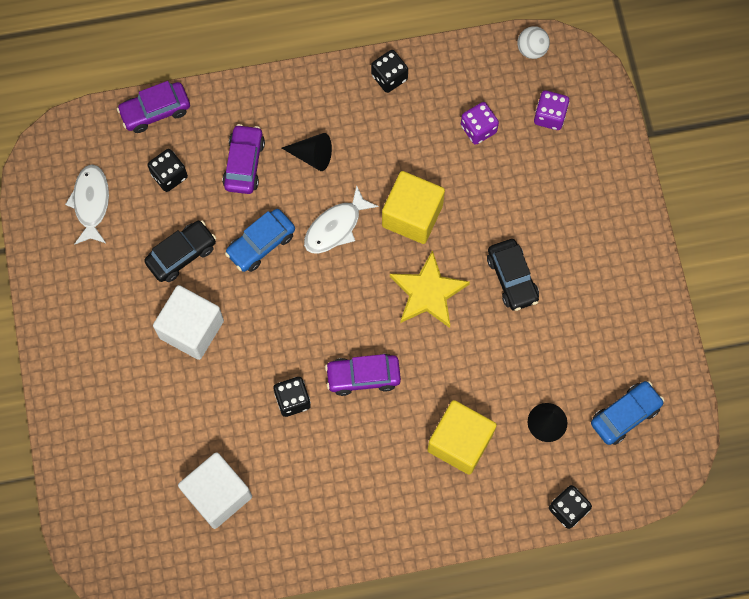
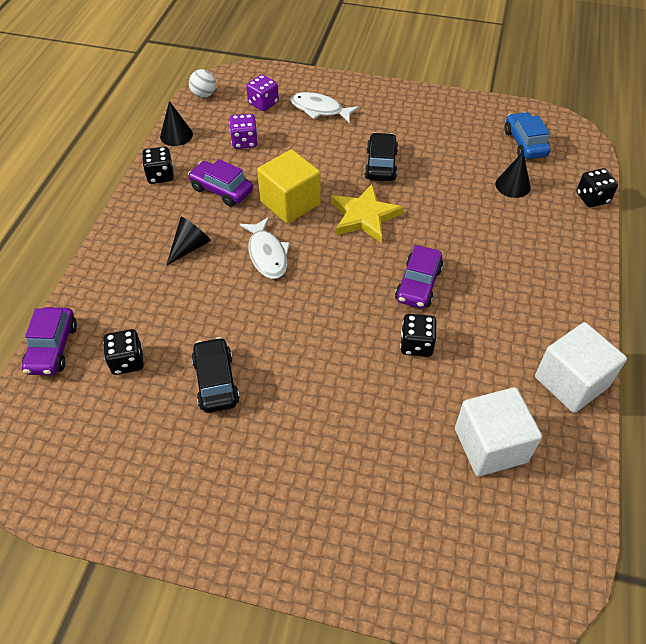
camera: 65 degrees left, 20 degrees down
(91, 203) = (103, 444): white fish -> white fish (319, 109)
(191, 329) = (299, 402): white cube -> white cube (571, 382)
(244, 163) = (160, 297): purple car -> purple car (221, 190)
(261, 244) = (247, 313): blue car -> none
(454, 58) = (176, 135): none -> black cone
(460, 442) = (508, 242): yellow cube -> none
(512, 278) = (381, 165): black car -> black car turned 90 degrees counterclockwise

